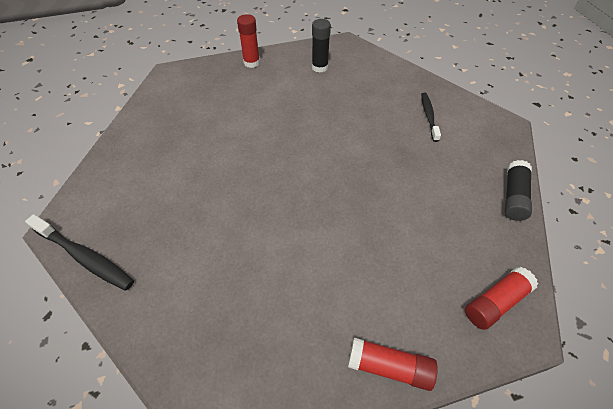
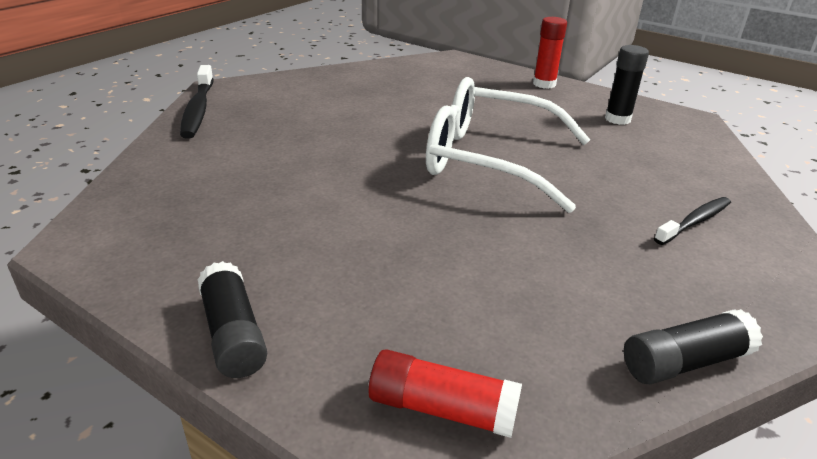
camera: 50 degrees right, 20 degrees down
(312, 146) = (489, 159): none -> white glasses
(389, 367) = (233, 334): red glue stick -> black glue stick

